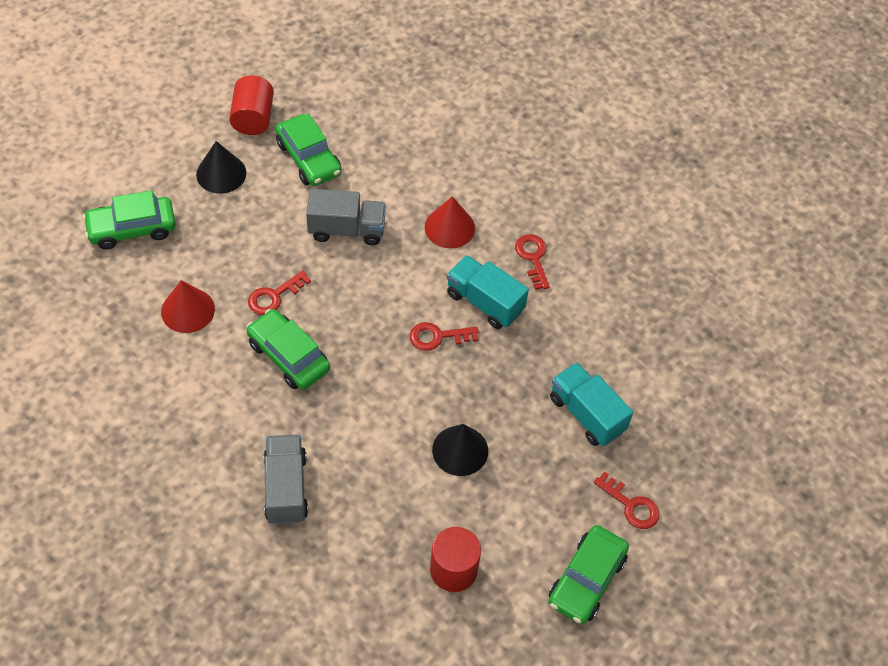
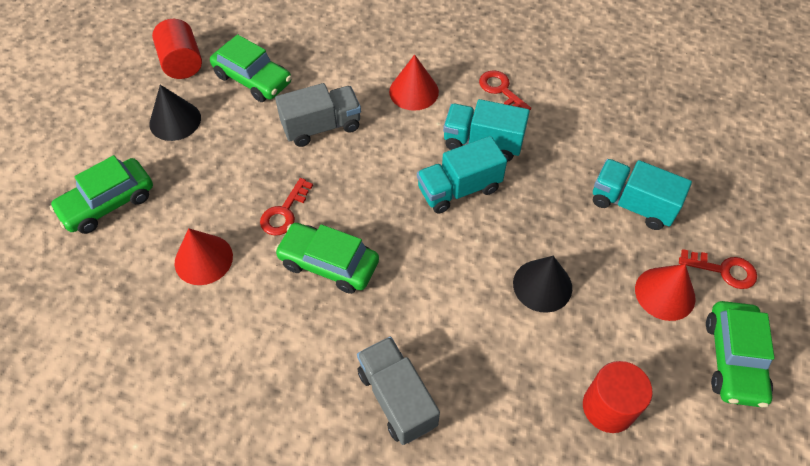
camera: 20 degrees left, 0 degrees up
(437, 337) = (459, 189): red key -> turquoise truck
(564, 502) = (665, 293): none -> red cone

